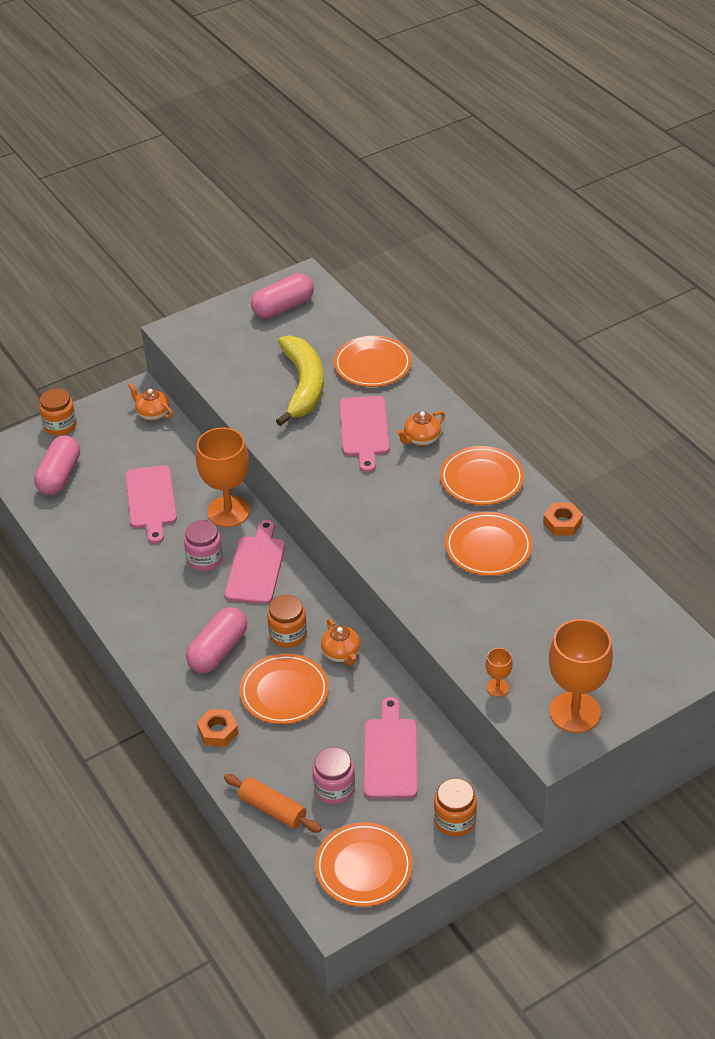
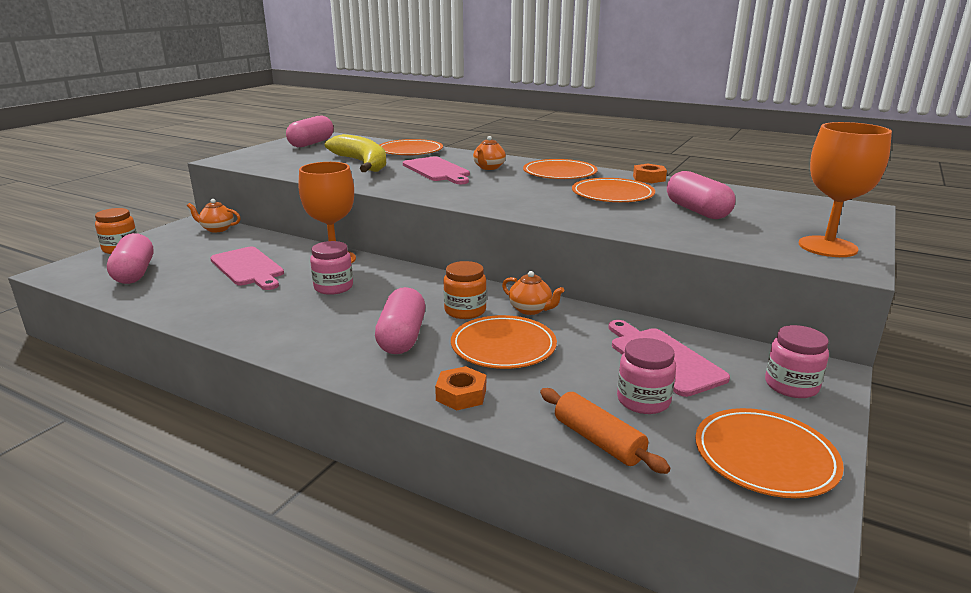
camera: 30 degrees left, 20 degrees down
(256, 567) = (390, 281): pink cutting board -> none
(272, 809) = (598, 441): orange rolling pin -> orange rolling pin turned 45 degrees clockwise
(455, 820) = (791, 385): orange jar -> pink jar
(497, 688) = (743, 249): orange goblet -> none
(534, 609) = (697, 211): none -> pink capsule

